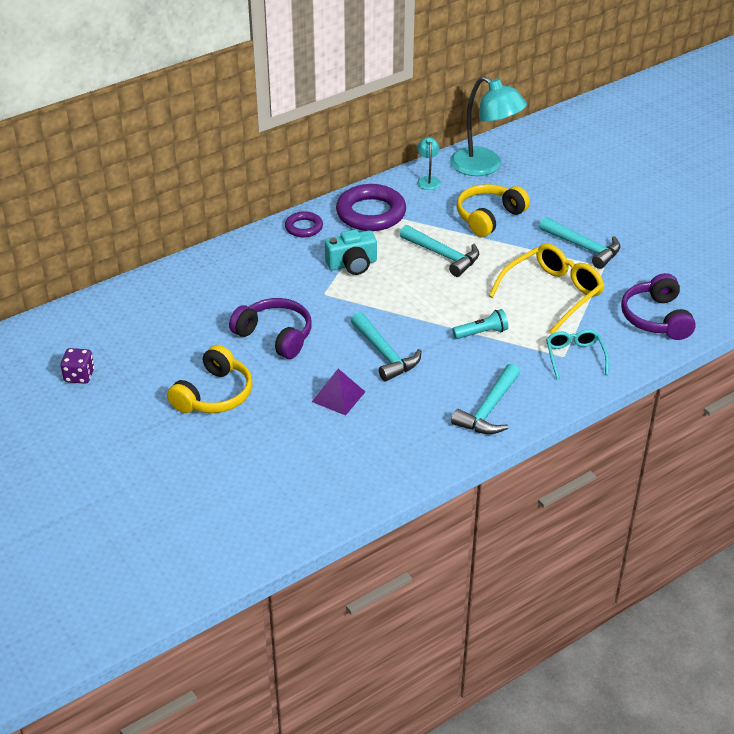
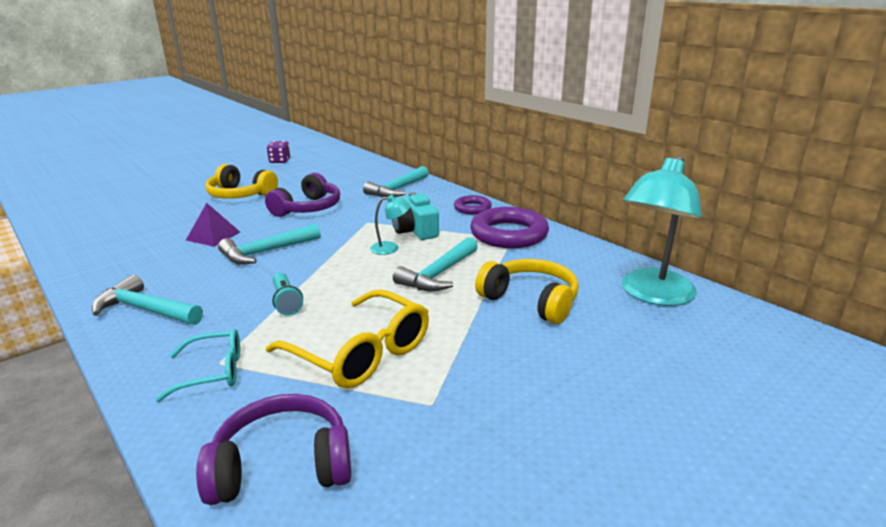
camera: 85 degrees right, 15 degrees down
(428, 180) = (593, 260): turquoise lamp -> turquoise lamp (390, 248)
(583, 247) = (480, 382): turquoise hammer -> turquoise hammer (397, 189)

